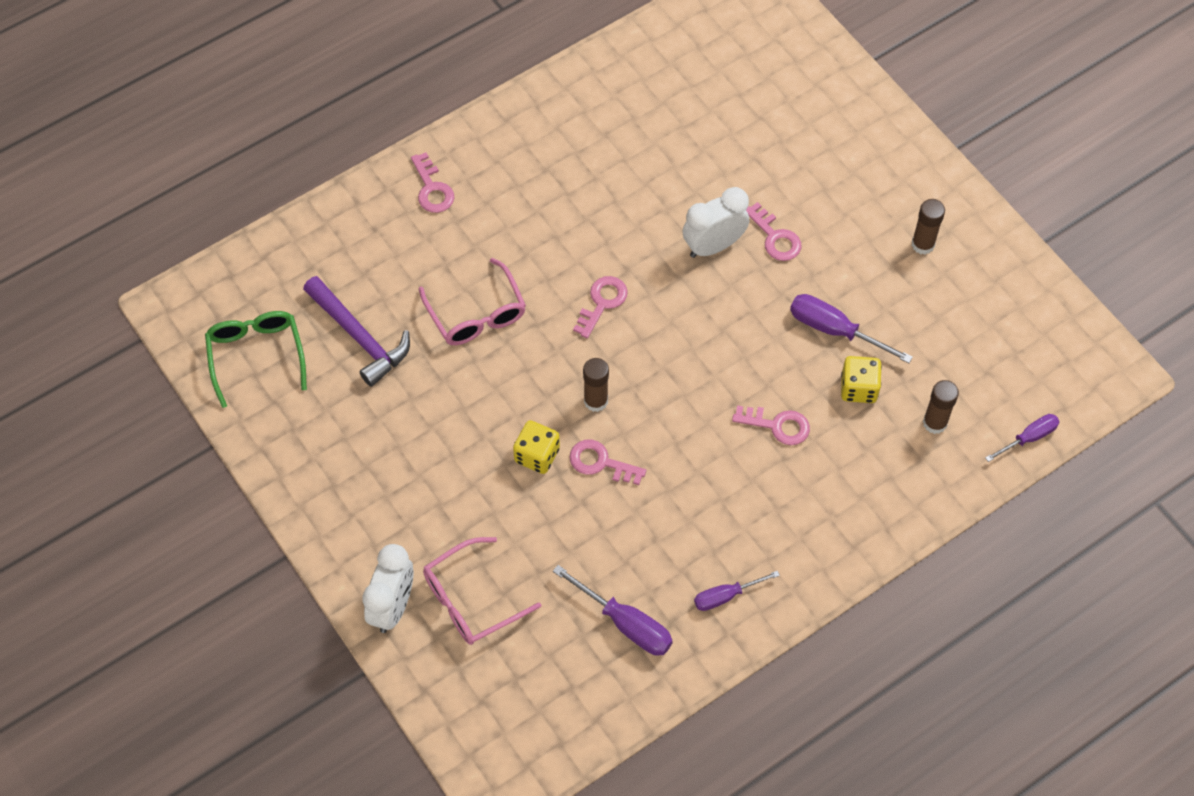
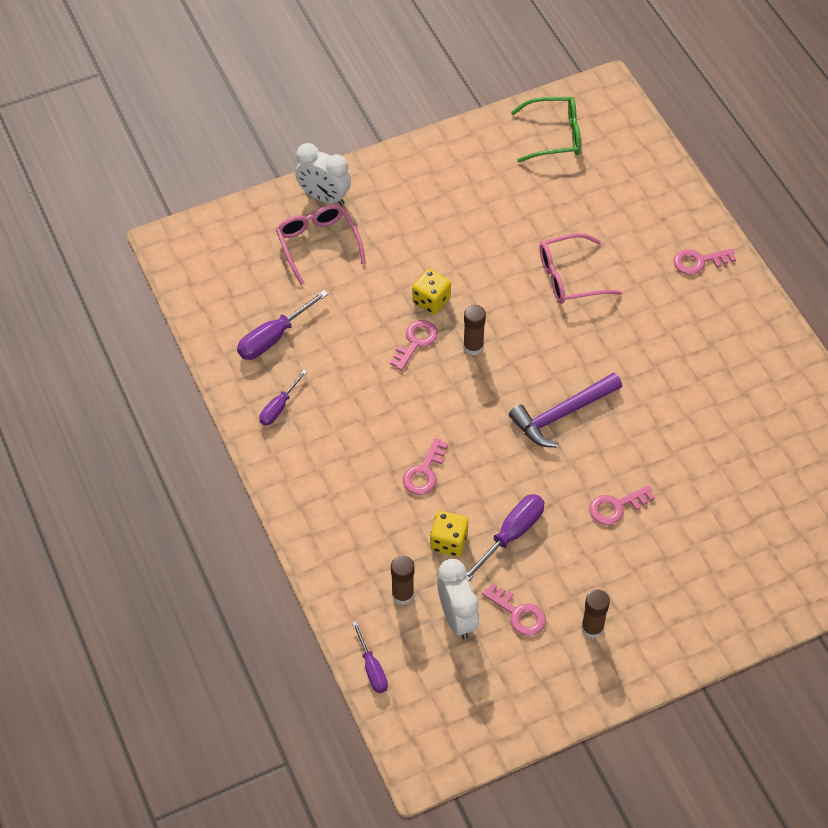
camera: 100 degrees right, 5 degrees down
(360, 337) = (560, 200): purple hammer -> purple hammer (561, 415)
(602, 303) = (567, 365): pink key -> pink key (518, 613)
(713, 246) = (614, 457): white clock -> white clock (457, 617)
(725, 596) = (279, 407): purple screwdriver -> purple screwdriver turned 135 degrees counterclockwise

